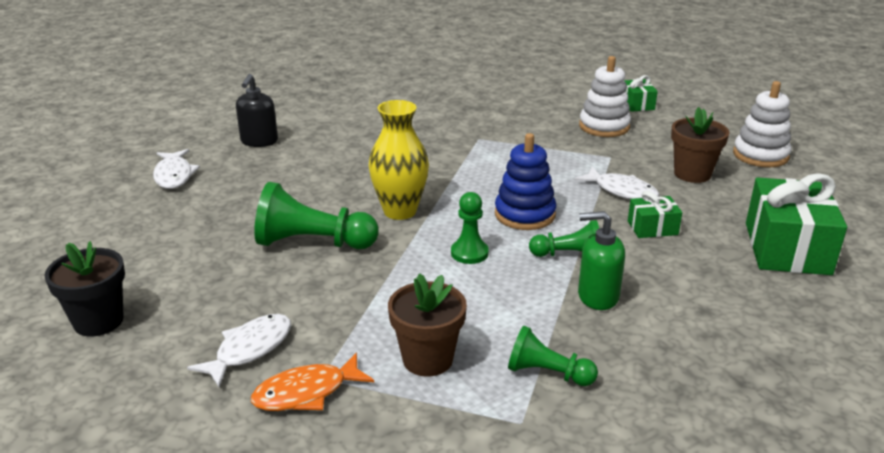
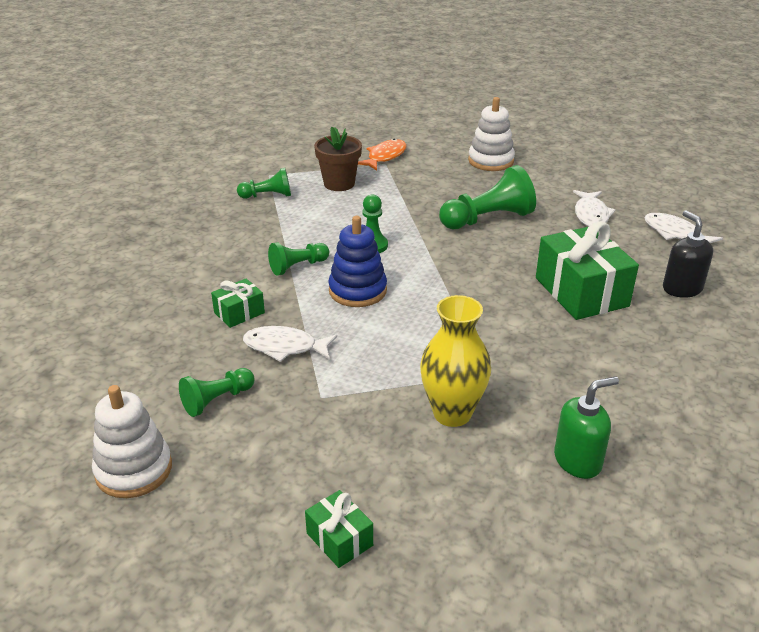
camera: 150 degrees right, 5 degrees up
(98, 321) = (532, 151): black flower pot -> none
(250, 349) = (437, 162): white fish -> white fish (591, 215)
(400, 211) = (460, 261): yellow vase -> yellow vase (452, 413)
(597, 296) = (260, 243): green soap dispenser -> green soap dispenser (578, 461)
(604, 126) = (358, 456): white stacking toy -> white stacking toy (491, 161)
(692, 174) = (217, 400): brown flower pot -> green pawn
(787, 248) = (112, 330): green gift -> green gift (581, 292)

